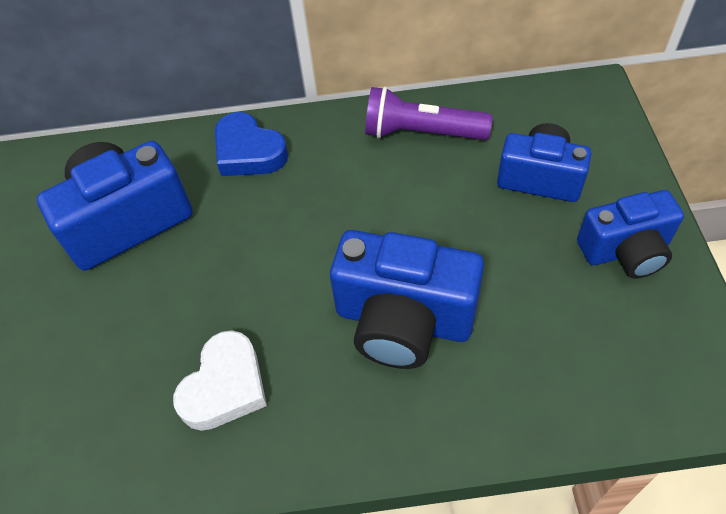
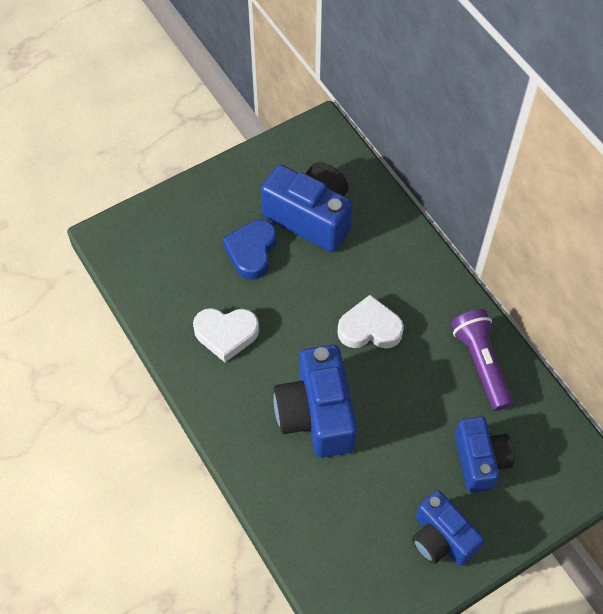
camera: 60 degrees right, 5 degrees up
(248, 152) = (403, 259): blue heart -> blue heart (251, 251)
(317, 218) = (369, 328): none -> white heart

